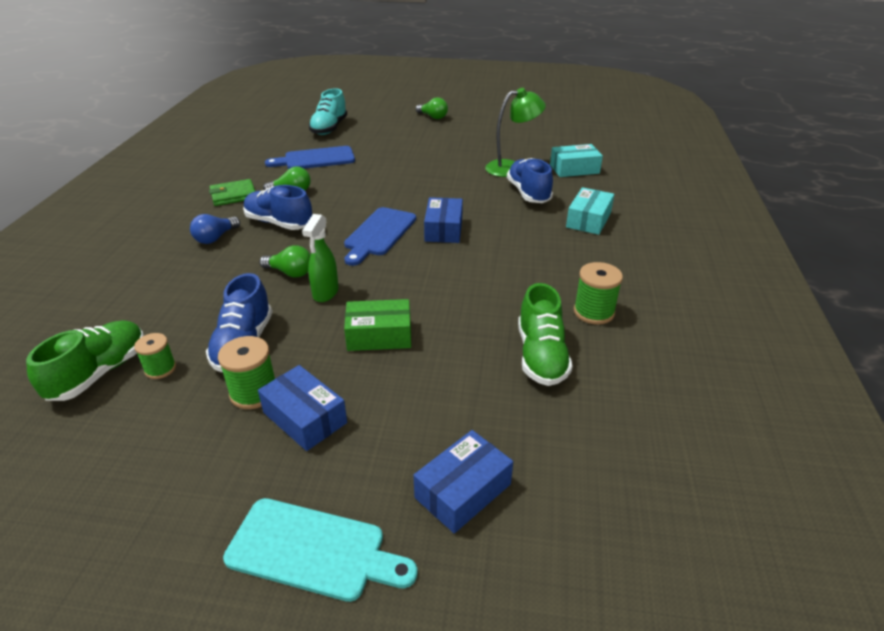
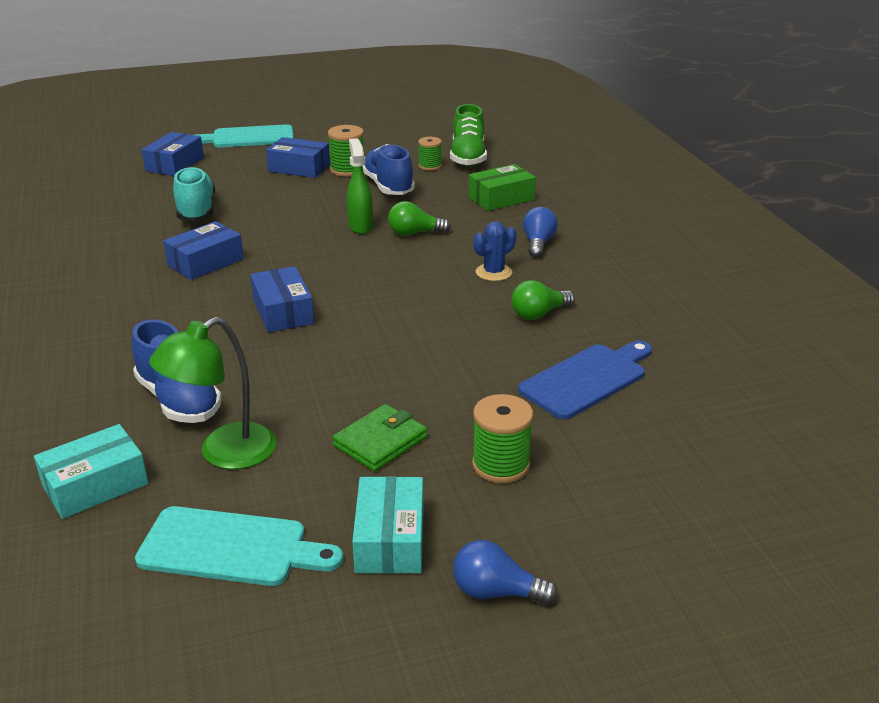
camera: 155 degrees right, 5 degrees down
(233, 195) = (604, 291): green wallet -> green wallet (380, 441)
(279, 223) = (493, 272): blue shoe -> blue cactus
(329, 128) = (674, 467): turquoise shoe -> turquoise shoe (196, 210)
(379, 234) = (360, 288): blue cutting board -> none
(379, 335) = (282, 211): green box -> green box (501, 198)
(433, 117) = (496, 592): green light bulb -> blue light bulb
(481, 287) = (205, 262): none -> blue box
(519, 141) = (231, 548): none -> turquoise cutting board
(541, 356) = (132, 227): green shoe -> none
(588, 220) = (75, 373): turquoise box -> turquoise box (390, 539)
(593, 312) = (80, 266): green spool -> green spool (501, 465)

